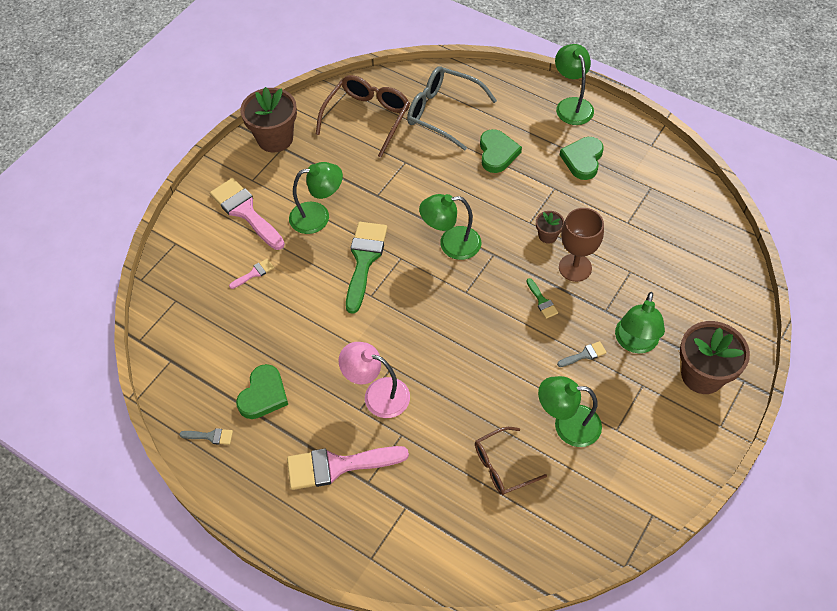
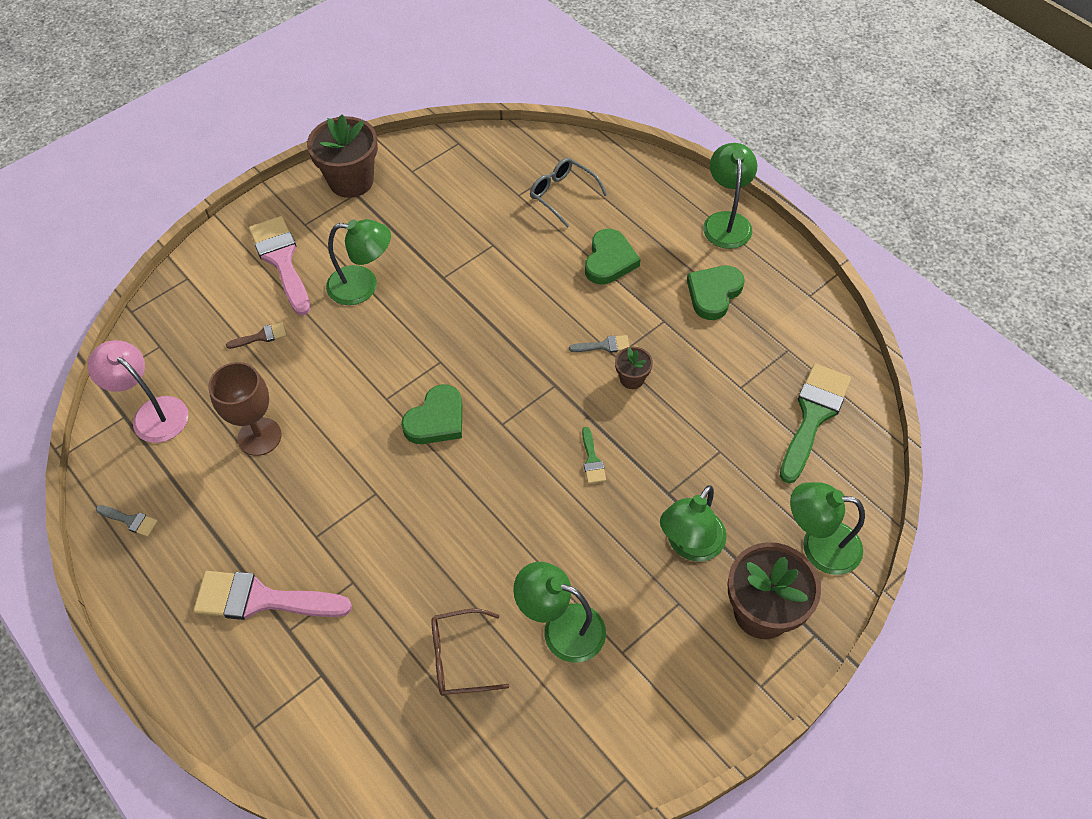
camera: 15 degrees right, 0 degrees up
(254, 273) = (261, 336): pink brush -> brown brush
(263, 395) = (211, 487): green heart -> green heart (436, 419)
(364, 260) = (395, 353): green brush -> green brush (813, 416)
(367, 117) = (469, 180): brown glasses -> none
(377, 394) = (344, 523): pink lamp -> pink lamp (152, 413)
(442, 112) = (562, 194): grey glasses -> grey glasses, size x0.63
(451, 244) = (508, 359): green lamp -> green lamp (818, 546)
(575, 267) = (650, 428): brown goblet -> brown goblet (259, 436)
(584, 355) = (619, 543): grey brush -> grey brush (604, 345)

